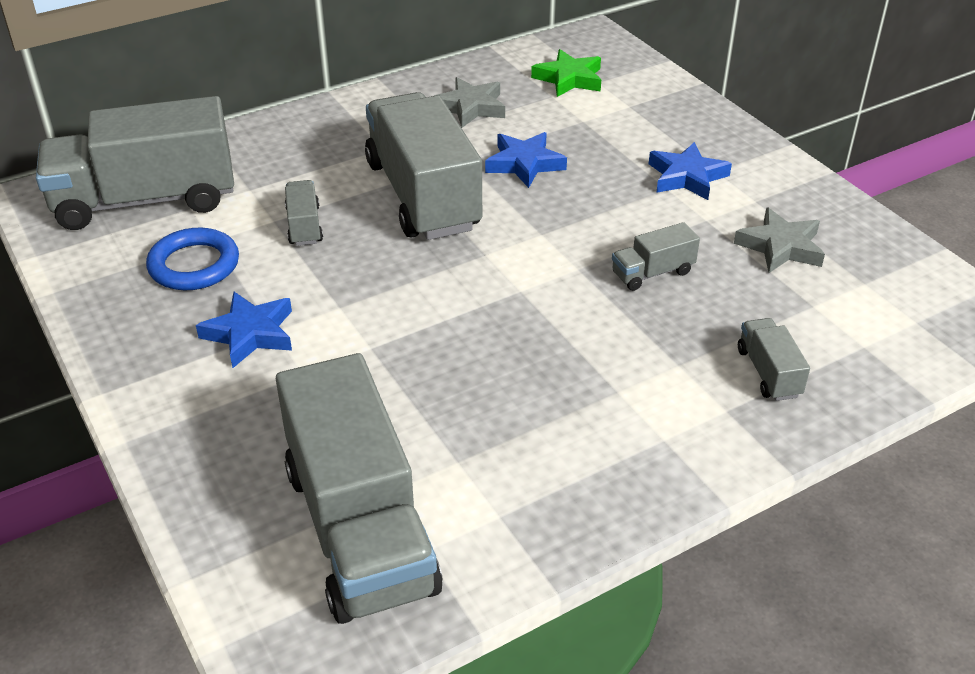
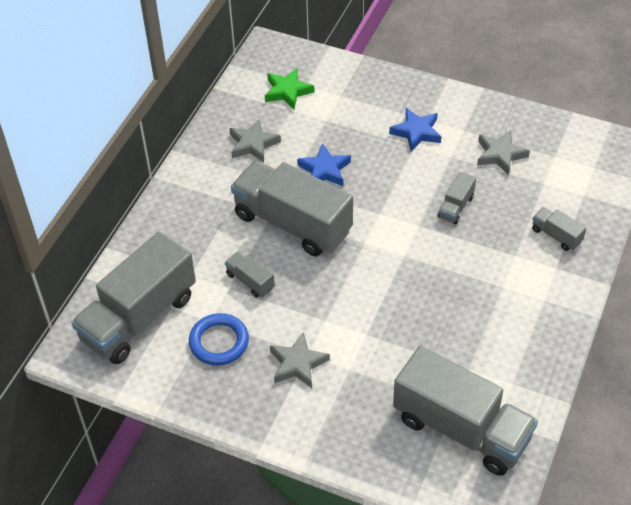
camera: 35 degrees left, 10 degrees up
(250, 334) = (298, 364): blue star -> grey star

